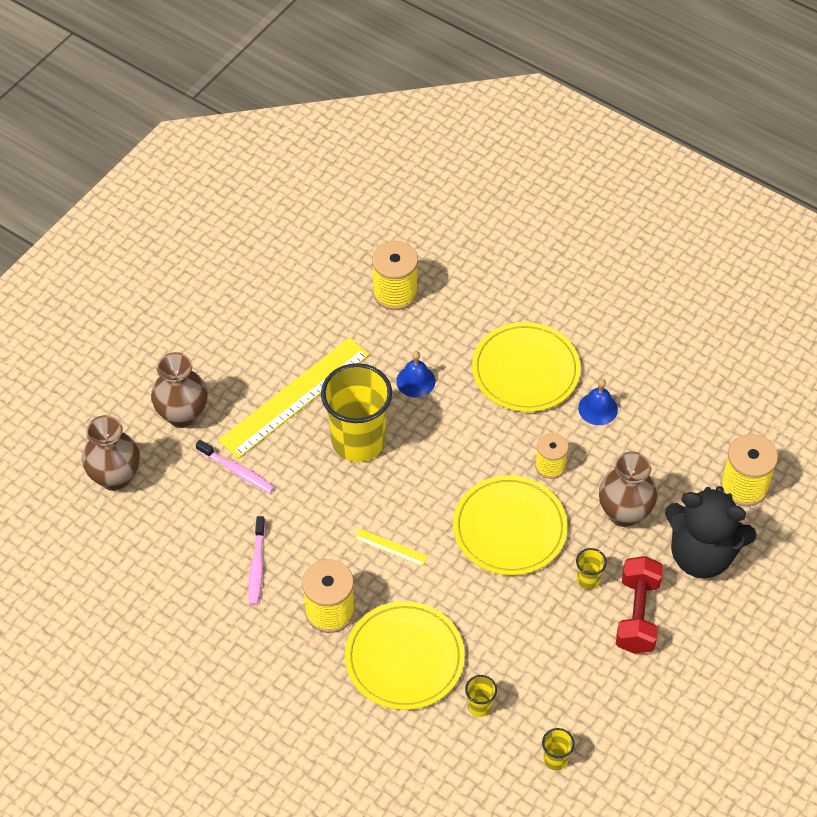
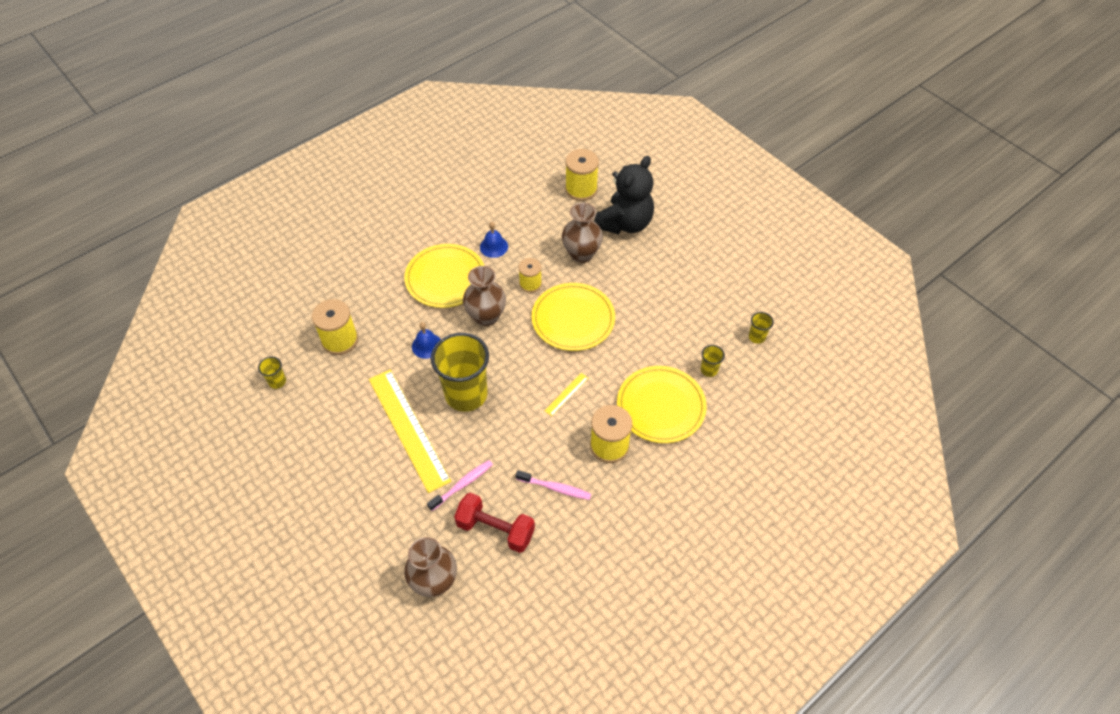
camera: 75 degrees left, 0 degrees up
(183, 415) = (392, 515): brown vase -> brown vase (486, 316)
(588, 580) = (627, 286): yellow cup -> yellow cup (277, 381)
(637, 614) = (660, 267): red dumbbell -> red dumbbell (495, 529)

